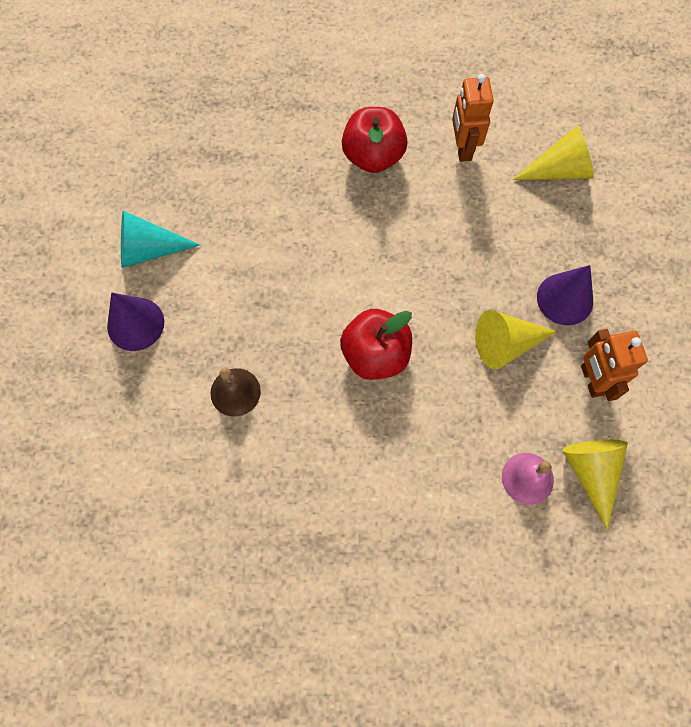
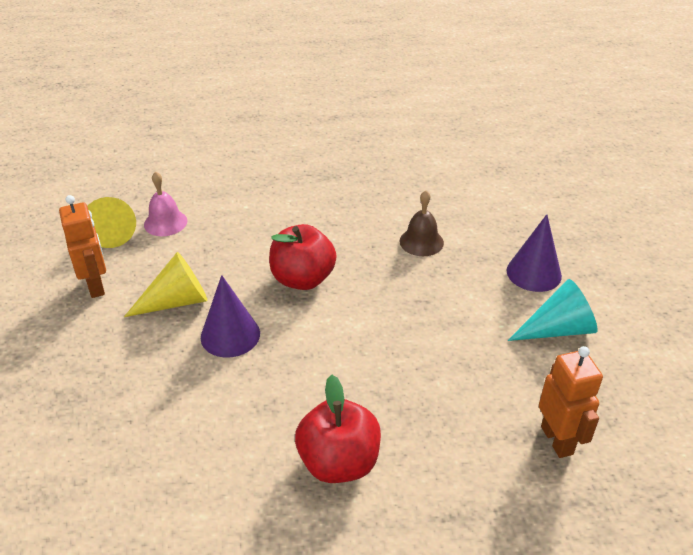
camera: 170 degrees right, 30 degrees down
(462, 148) = (219, 491): orange robot -> orange robot (557, 440)
(559, 170) = (89, 481): yellow cone -> none
(565, 299) = (109, 344): purple cone -> purple cone (230, 335)

